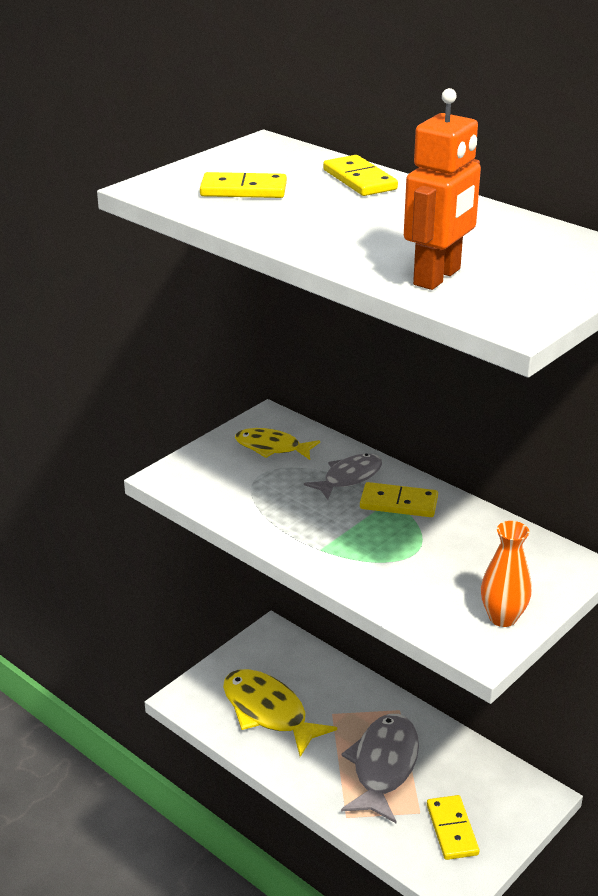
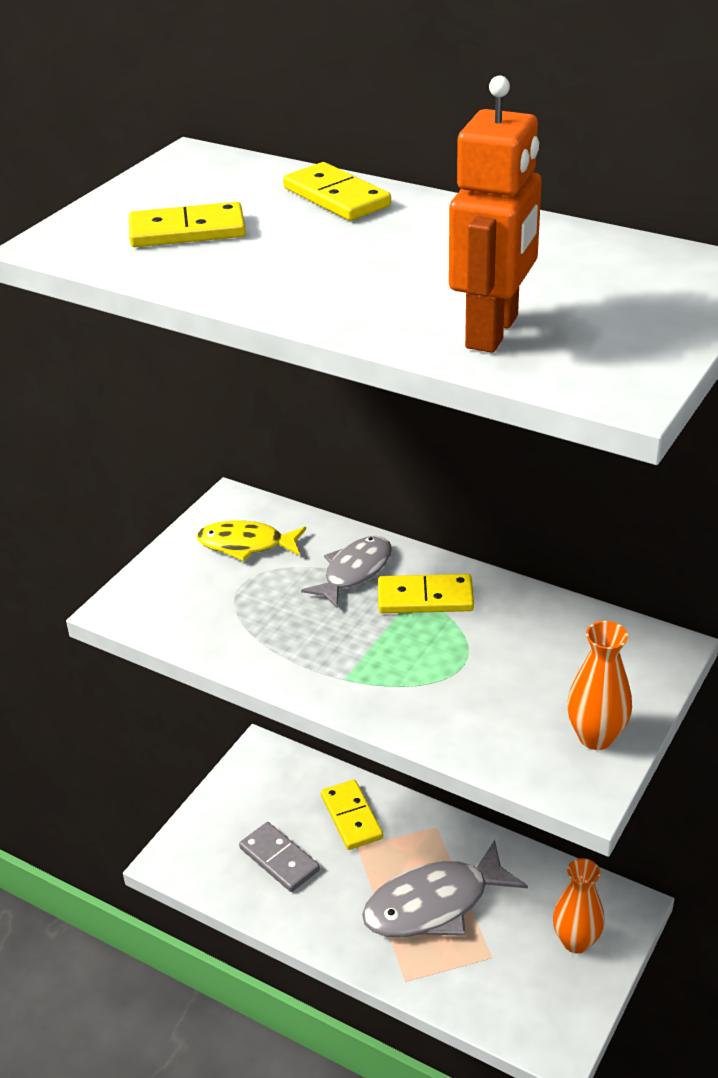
camera: 10 degrees left, 5 degrees up
(268, 712) = (279, 859): yellow fish -> grey domino
(383, 766) = (434, 904): grey fish -> grey fish turned 120 degrees counterclockwise
(452, 829) = (534, 972): yellow domino -> yellow domino (351, 817)
(492, 813) = (576, 941): none -> orange vase

